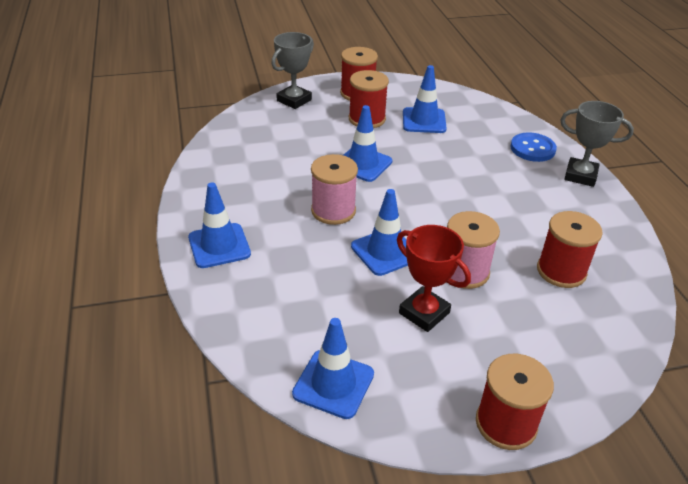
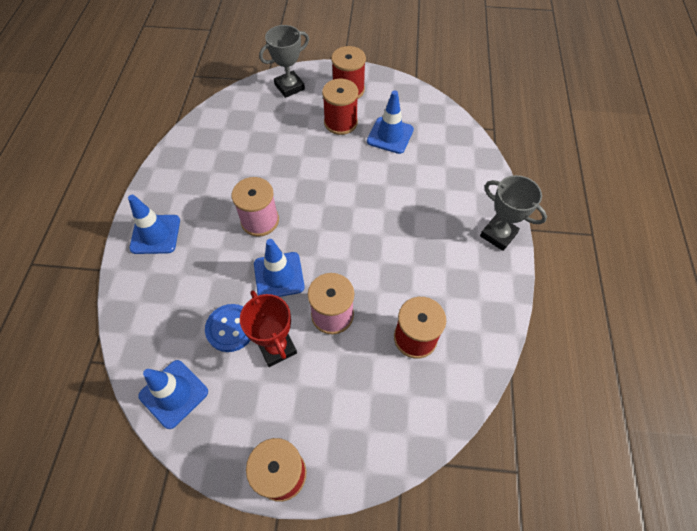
camera: 20 degrees right, 20 degrees up
(363, 164) = (310, 174): blue traffic cone -> none
(532, 149) = (471, 192): blue button -> blue button (230, 328)

